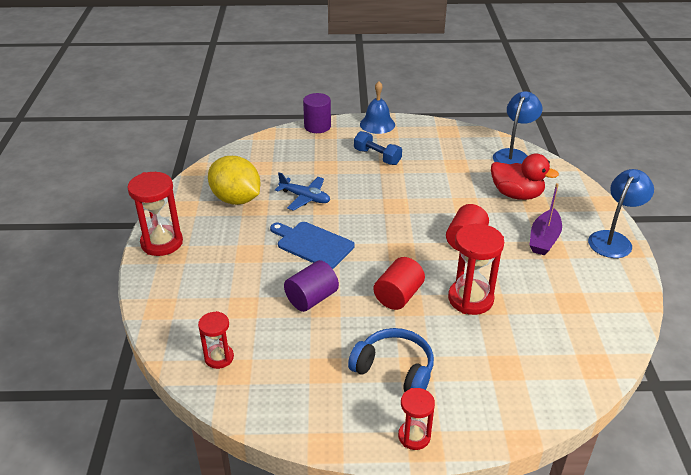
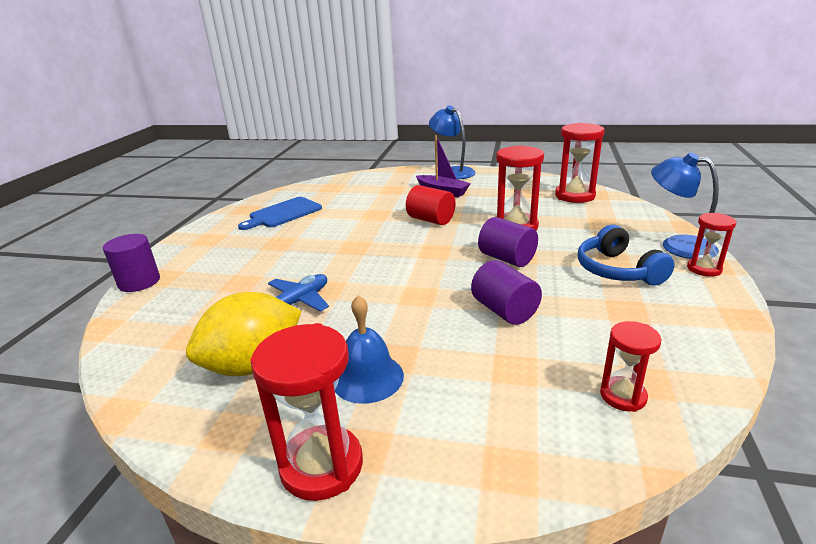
camera: 75 degrees left, 10 degrees down
(313, 244) = (399, 303): blue cutting board -> blue cutting board (283, 213)
(377, 124) = (186, 243): blue bell -> blue bell (367, 377)
(377, 157) = (253, 248): blue dumbbell -> none
(394, 369) = (617, 270): blue headphones -> blue headphones turned 60 degrees counterclockwise
(398, 296) = (507, 258): red cylinder -> purple cylinder
(513, 155) = (315, 188): blue lamp -> blue lamp (677, 245)
(516, 194) = (375, 194): red duck -> none
(581, 346) = (575, 196): none -> red hourglass

